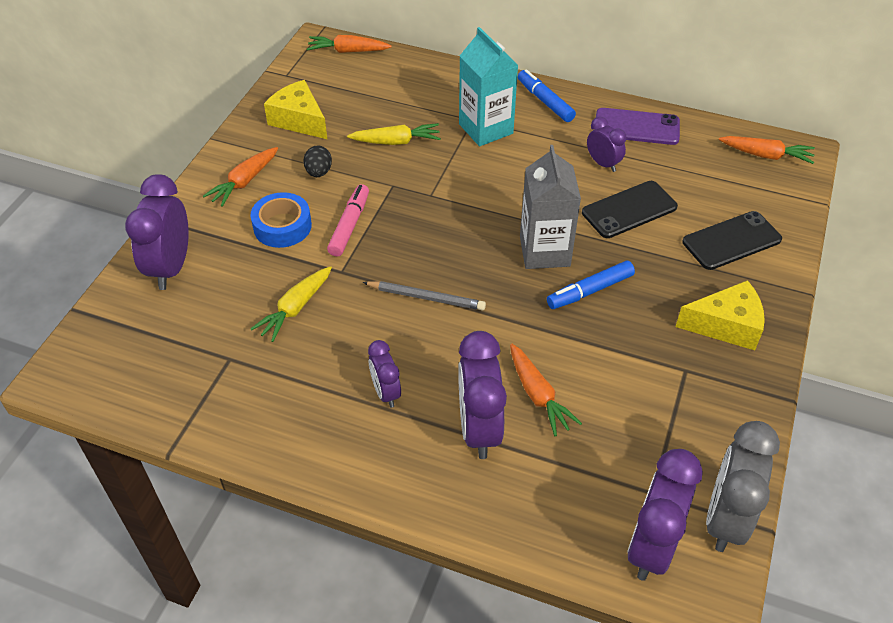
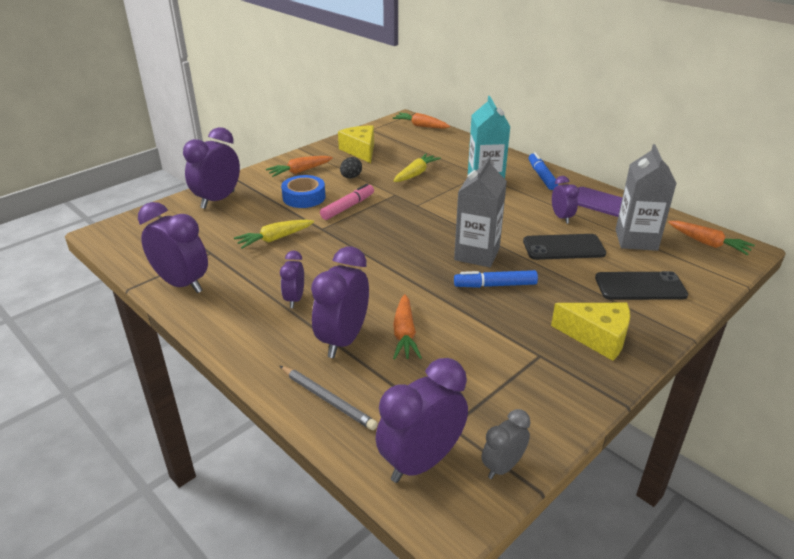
camera: 25 degrees right, 15 degrees down
(232, 420) = (182, 284): none -> purple clock
(396, 142) = (416, 174): yellow carrot -> yellow carrot turned 75 degrees counterclockwise
(426, 297) = (368, 256): grey pencil -> grey pencil (327, 399)
(695, 173) = (636, 240): none -> grey carton
(725, 518) = (502, 467): grey clock -> grey clock, size x0.56

